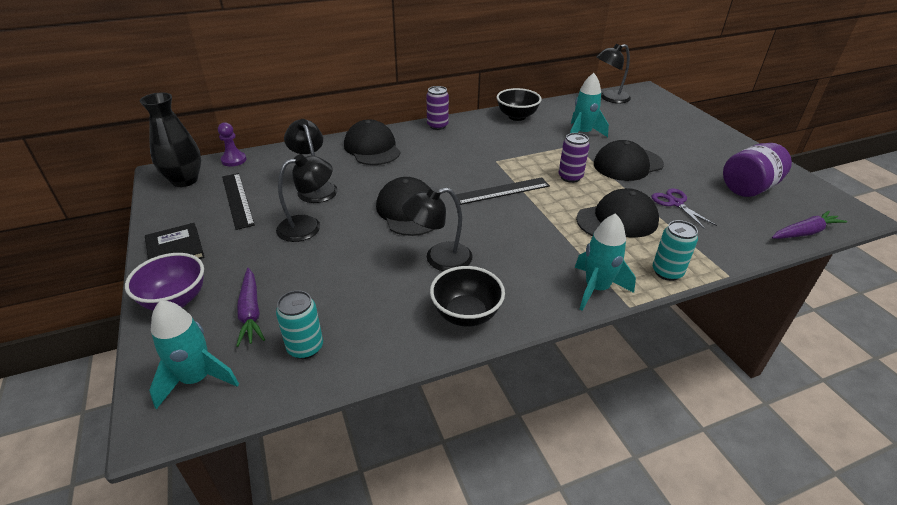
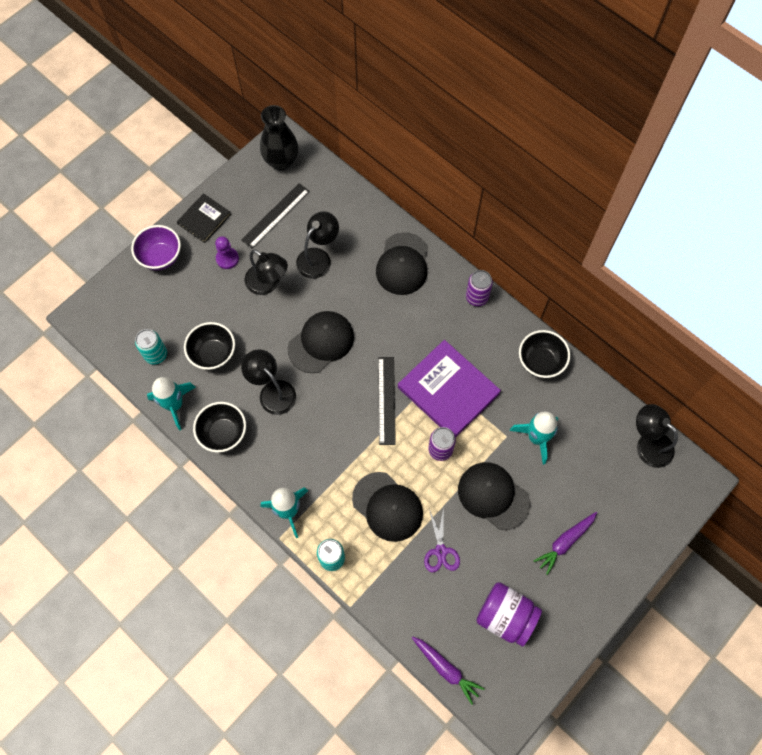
camera: 65 degrees right, 30 degrees up
(197, 379) = (111, 314): turquoise rocket -> turquoise rocket (174, 405)
(234, 160) = (326, 173): purple pawn -> purple pawn (227, 259)
(251, 312) = (170, 306): purple carrot -> purple carrot (565, 542)
(353, 292) = (213, 354): none -> black bowl
(372, 148) = (403, 264): black cap -> black cap turned 150 degrees clockwise
(501, 191) = (387, 400): black ruler -> black ruler turned 45 degrees clockwise
(514, 159) = (448, 390): none -> purple book
(675, 203) = (441, 551): purple scissors -> purple scissors turned 135 degrees clockwise

